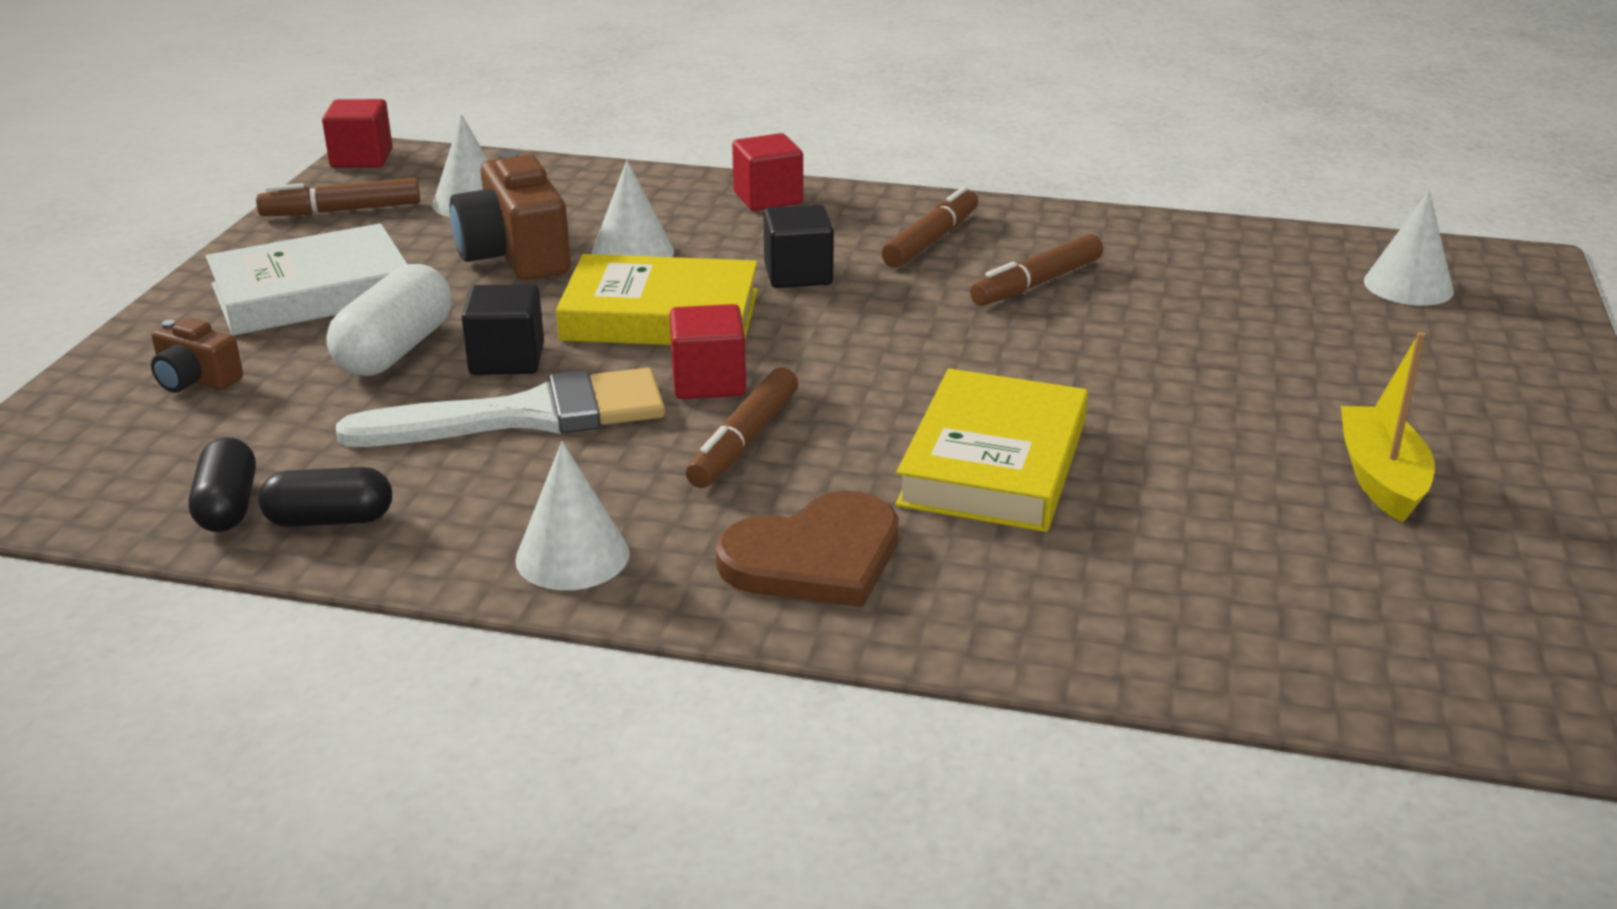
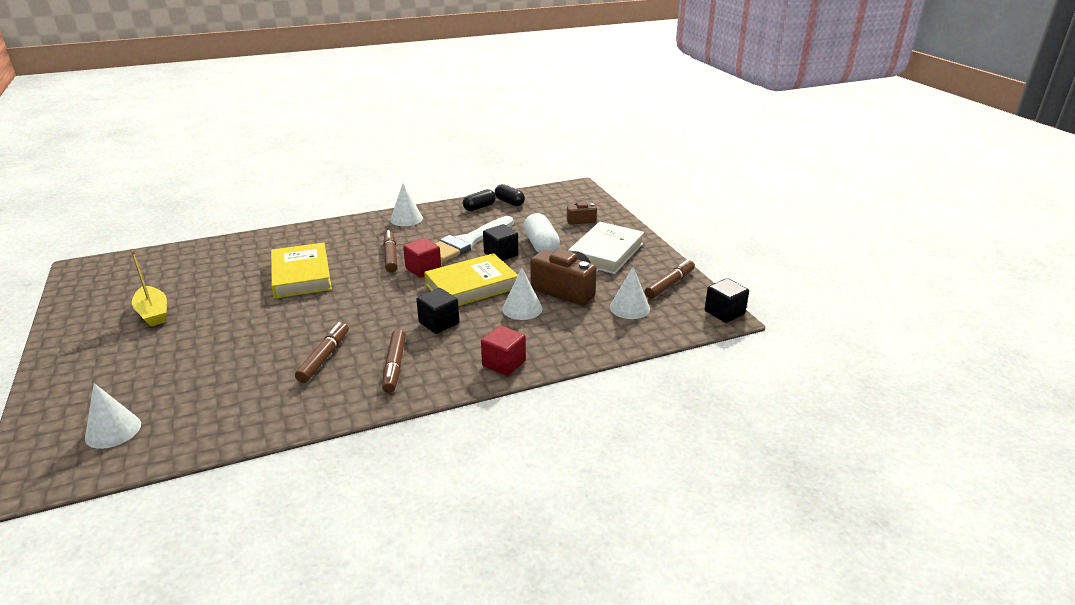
camera: 145 degrees right, 0 degrees up
(361, 158) = (724, 312): red cube -> black cube
(815, 557) = (340, 237): brown heart -> none

